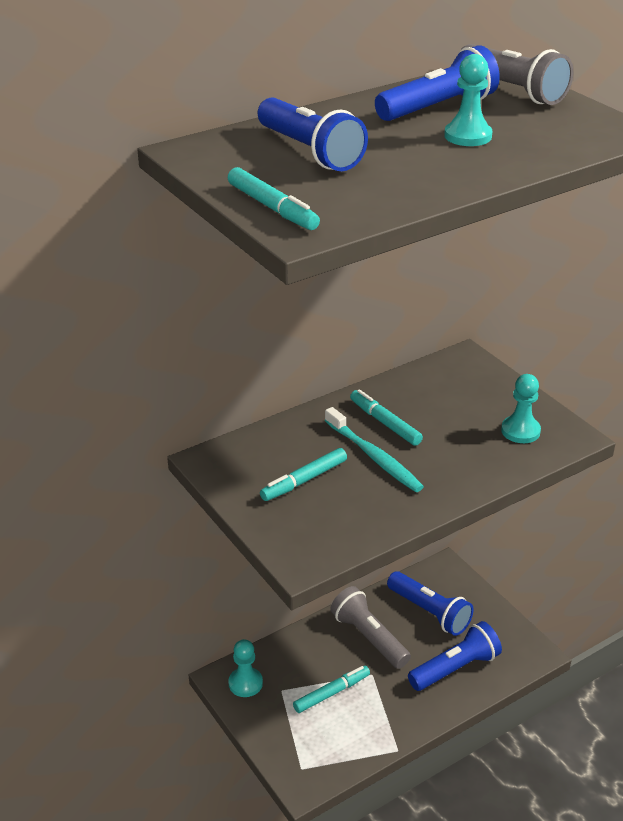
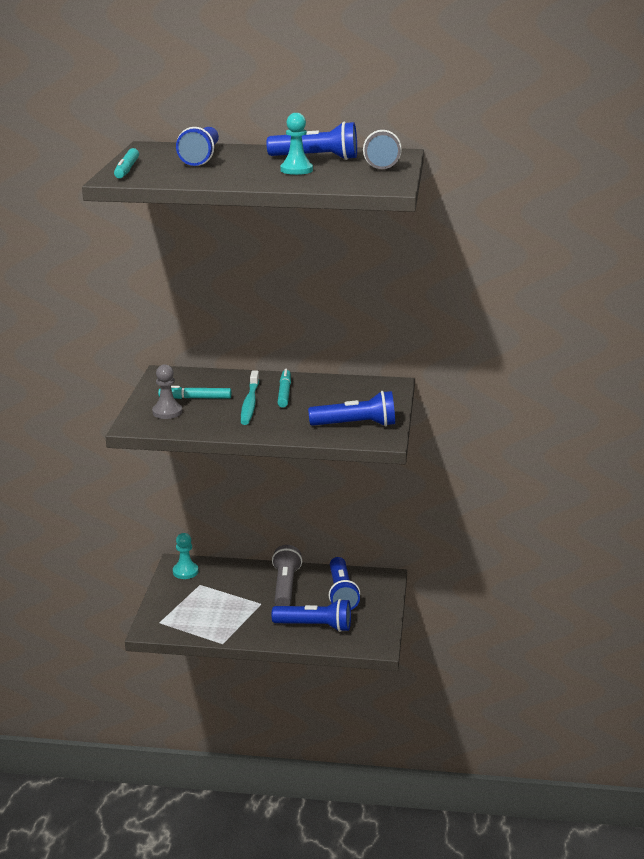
camera: 40 degrees right, 10 degrees down
(306, 519) = (167, 412): none -> grey pawn
(331, 693) = (225, 599): turquoise marker -> none
(520, 431) = (356, 425): turquoise pawn -> blue flashlight

